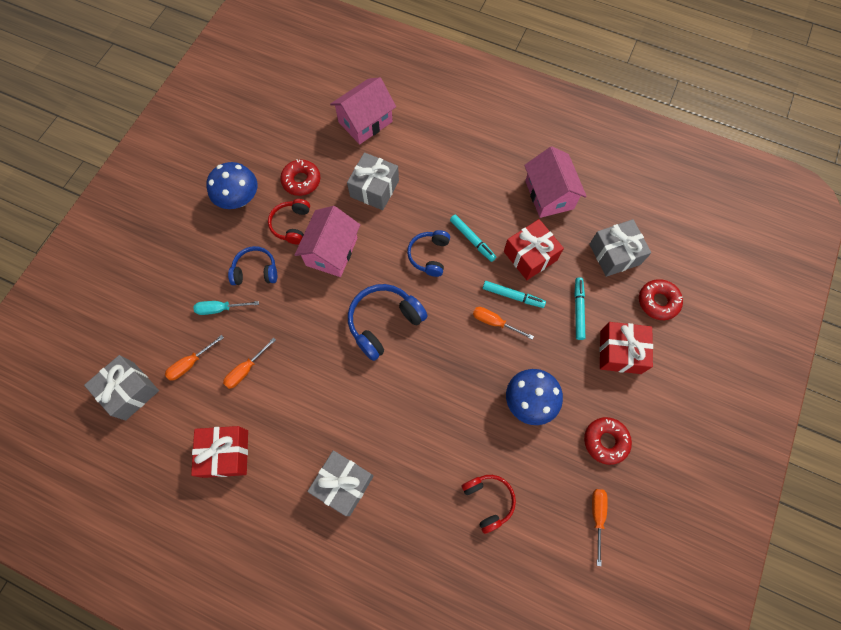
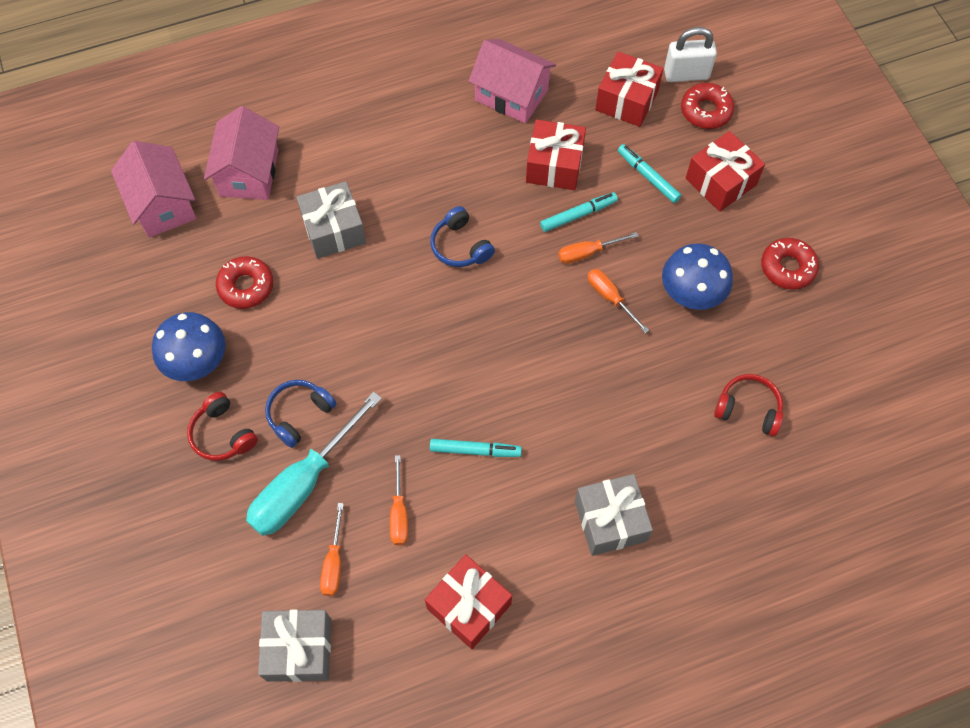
camera: 45 degrees left, 5 degrees down
(220, 309) = (304, 483): turquoise screwdriver -> turquoise screwdriver, size x1.98
(291, 225) = (286, 337): red headphones -> red headphones (223, 434)
(331, 251) = (358, 326): pink house -> pink house (162, 205)
(384, 323) = (486, 345): blue headphones -> none
(472, 240) = (485, 197): turquoise marker -> turquoise marker (475, 450)
(597, 516) = (845, 335): orange screwdriver -> orange screwdriver (610, 298)
(614, 254) = (627, 100): grey gift -> red gift
(669, 269) = (686, 74): none -> white padlock

